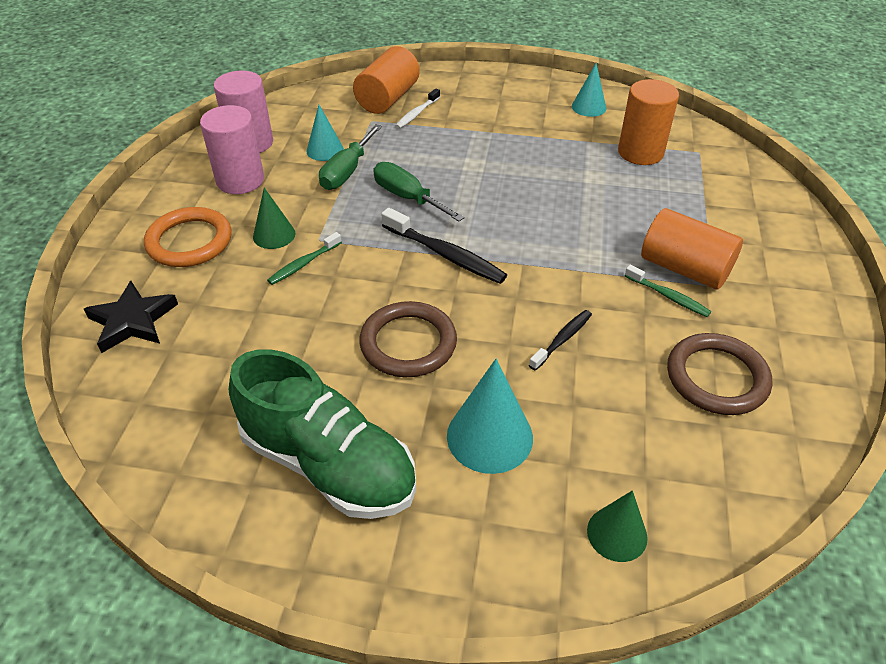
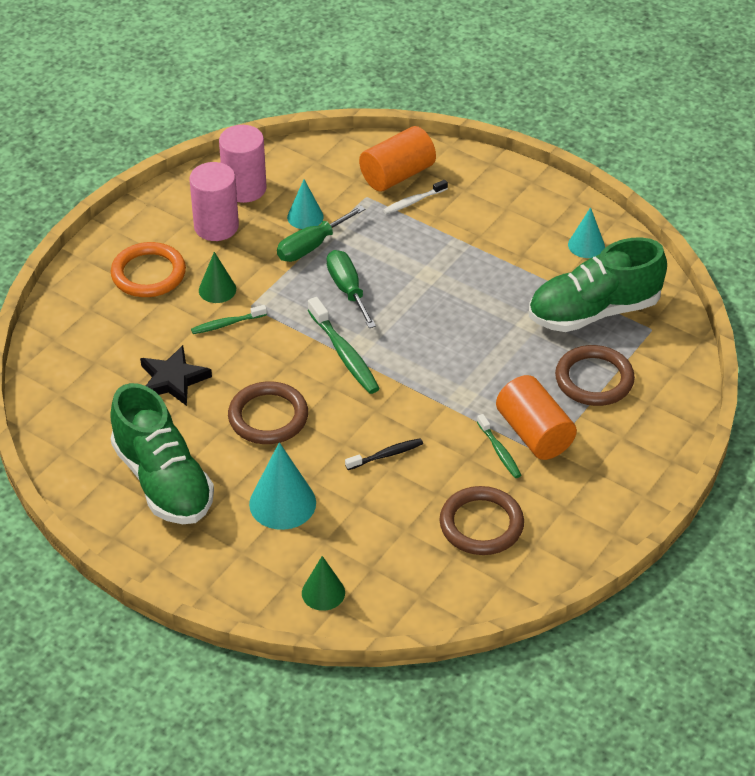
camera: 25 degrees right, 0 degrees up
(132, 321) = (78, 329): black star -> black star (173, 380)
(446, 255) = (344, 354): black toothbrush -> green toothbrush
(640, 152) = (593, 311): orange cylinder -> green shoe
(692, 205) = (594, 379): none -> brown ring

